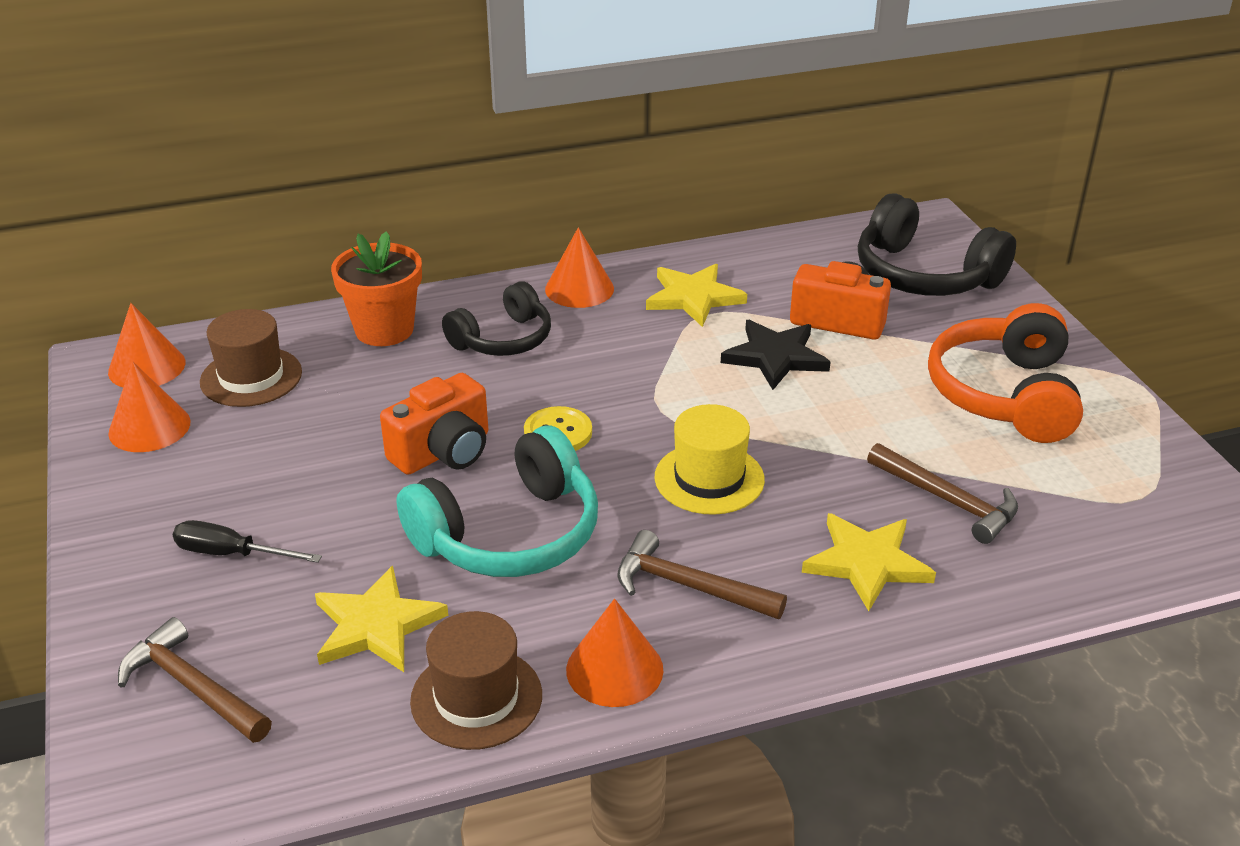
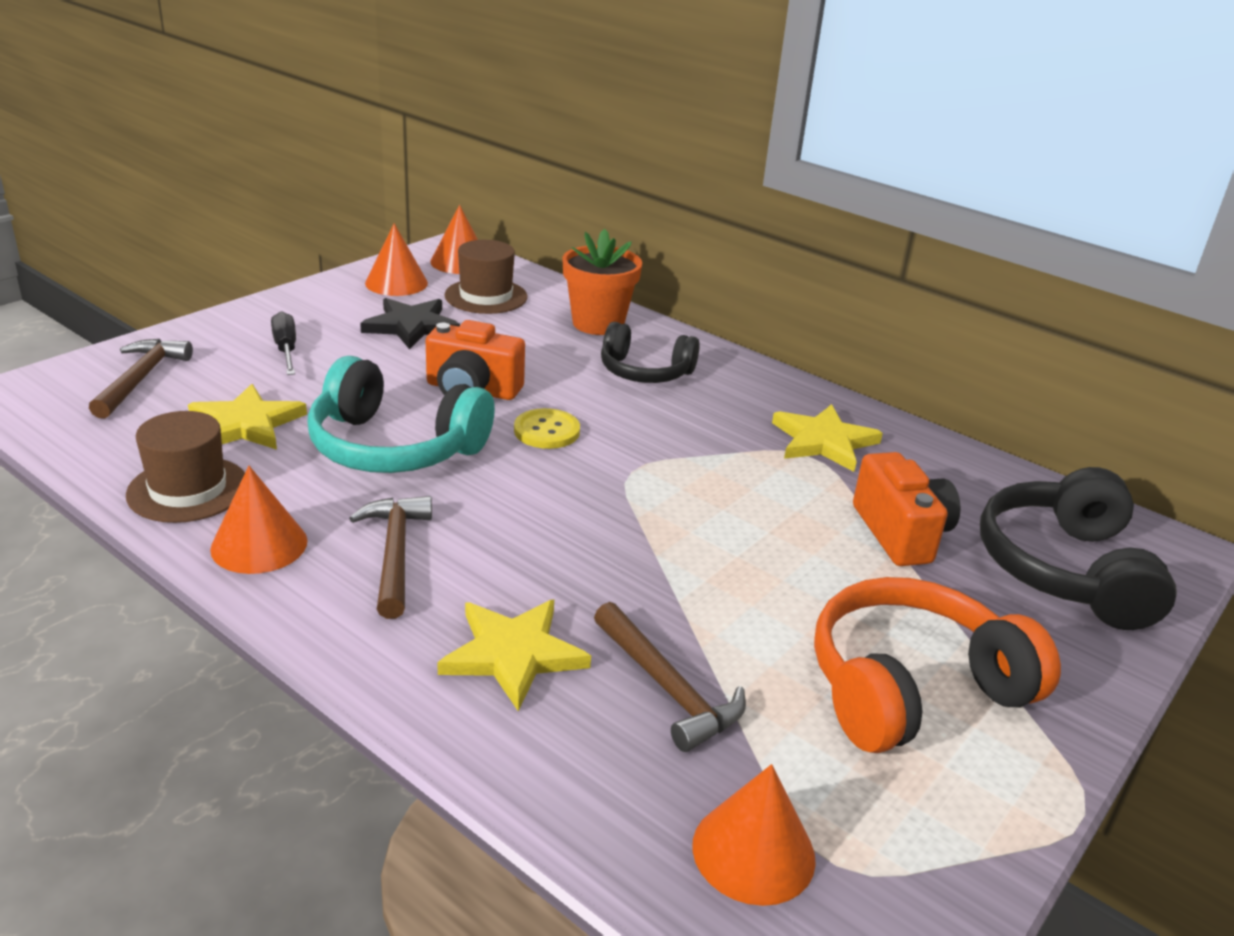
camera: 55 degrees right, 5 degrees down
(579, 289) = (759, 384): orange cone -> orange cone (753, 851)
(709, 478) = (558, 523): yellow hat -> none
(775, 357) = (787, 511): black star -> black star (411, 326)
(948, 501) = (667, 688): brown hammer -> brown hammer turned 45 degrees counterclockwise

